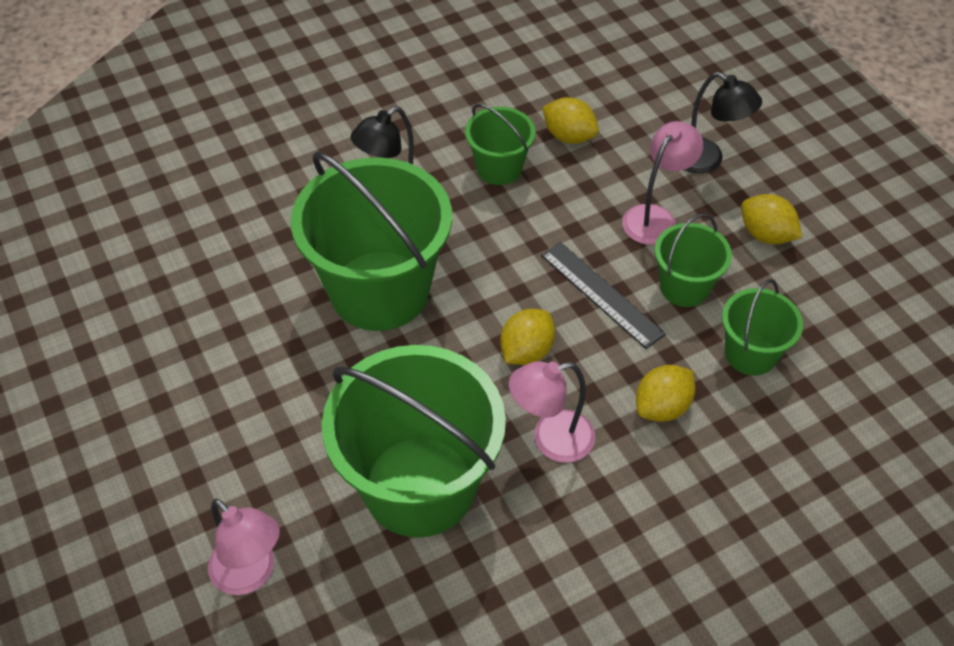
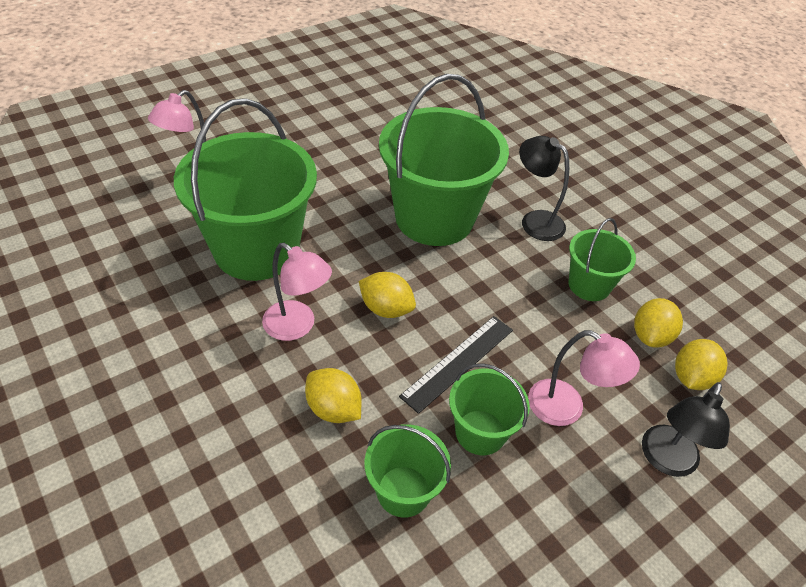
camera: 80 degrees right, 5 degrees down
(551, 440) = (297, 326): pink lamp -> pink lamp turned 150 degrees clockwise
(766, 235) = (573, 518): yellow lemon -> yellow lemon (691, 377)

